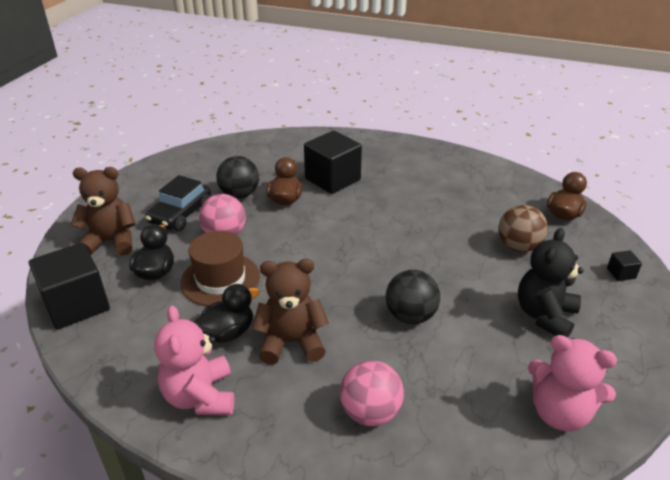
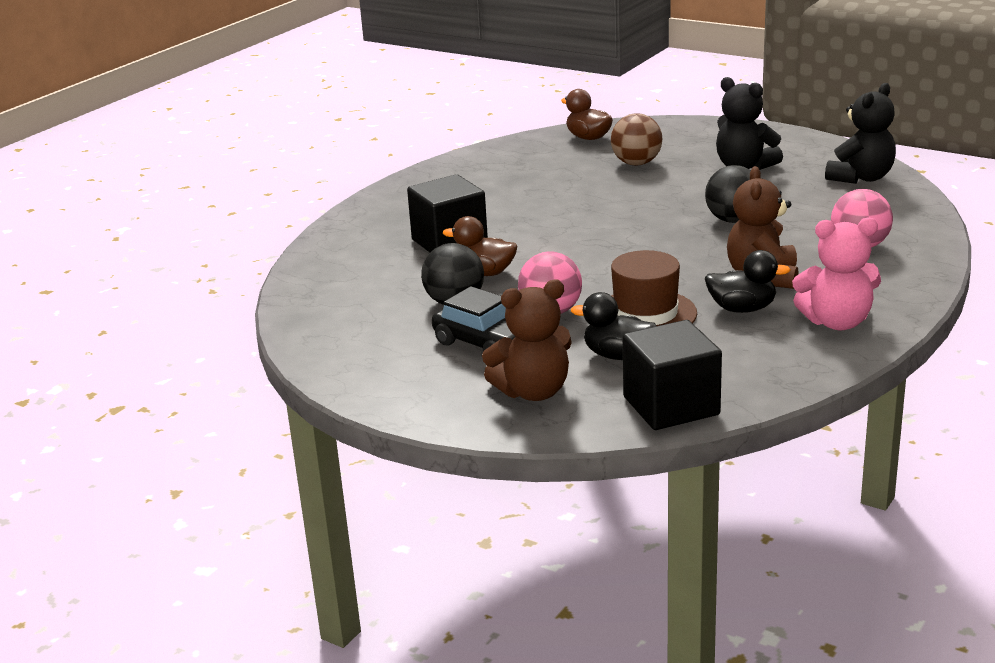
camera: 75 degrees left, 10 degrees down
(111, 241) = (533, 392): brown teddy bear -> brown teddy bear turned 120 degrees counterclockwise
(228, 332) = (742, 309): black duck -> black duck turned 120 degrees clockwise
(559, 412) = (861, 178): pink teddy bear -> black teddy bear
(621, 273) = (691, 131): black cube -> none

